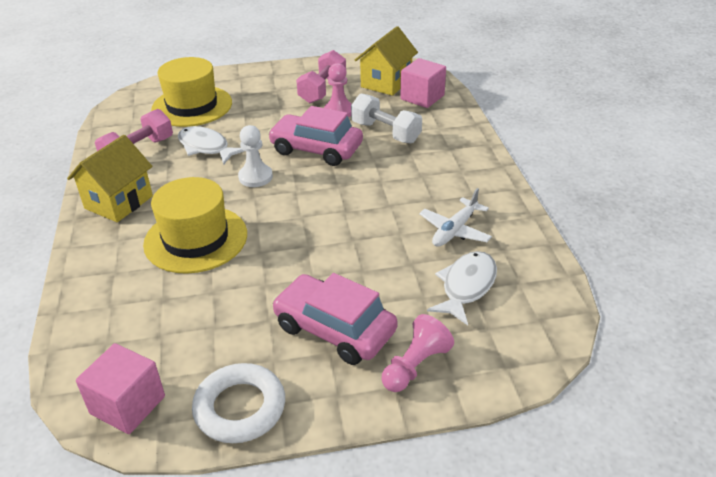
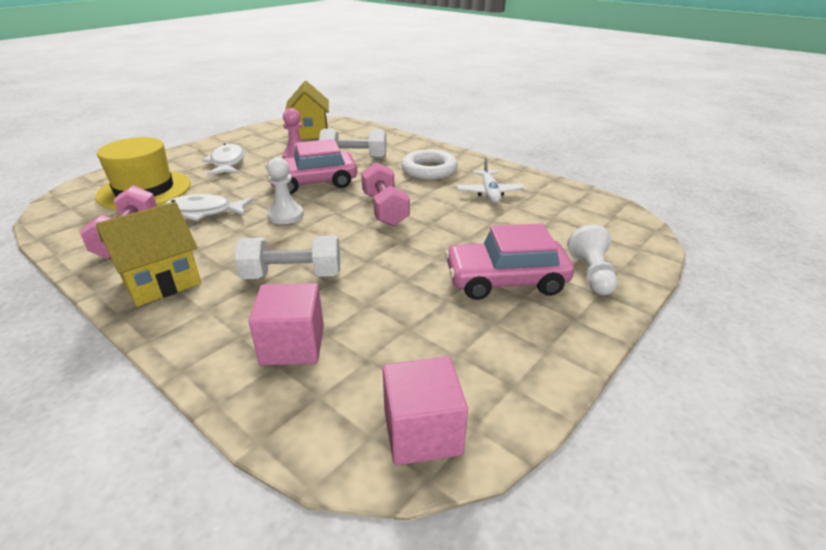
camera: 40 degrees left, 5 degrees down
(119, 202) = (161, 282): yellow house -> yellow house turned 60 degrees clockwise
(196, 239) = (292, 275): yellow hat -> white dumbbell
(240, 408) = (523, 370): white ring -> white ring (429, 170)
(322, 90) = (262, 148): pink dumbbell -> pink dumbbell (385, 209)
(415, 366) = (591, 274): pink pawn -> white pawn
(422, 97) = (351, 133): pink cube -> pink cube (292, 345)
(466, 286) = (546, 218): white fish -> white fish (227, 163)

